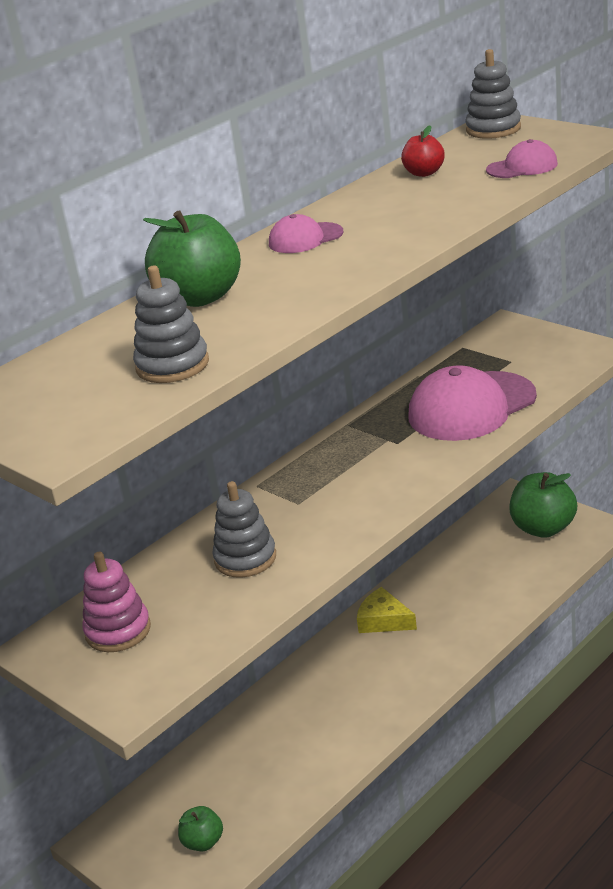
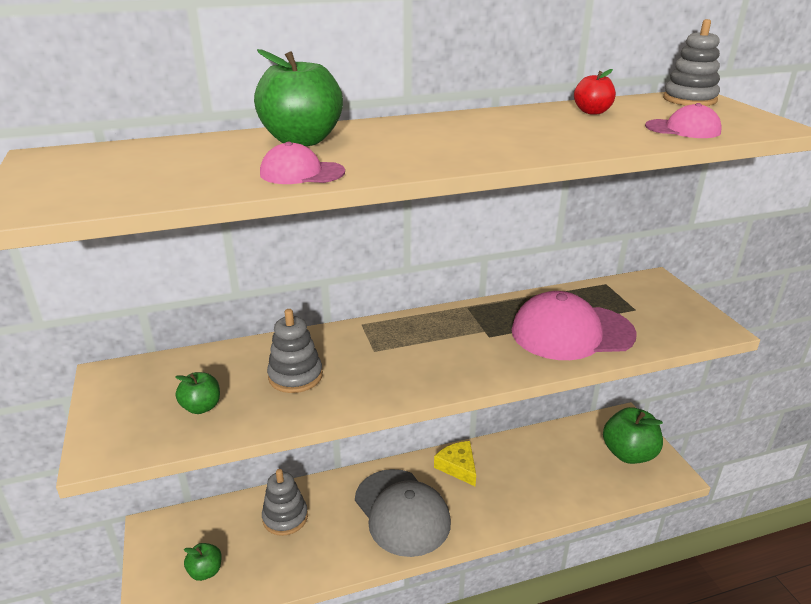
camera: 25 degrees right, 0 degrees up
(118, 631) = (161, 389): pink stacking toy -> none
(172, 365) = (200, 178): grey stacking toy -> grey stacking toy (285, 517)
(183, 625) = (201, 407): none -> green apple
(305, 238) = (437, 127): pink cap -> pink cap (301, 173)
(362, 688) = (402, 512): none -> grey cap

